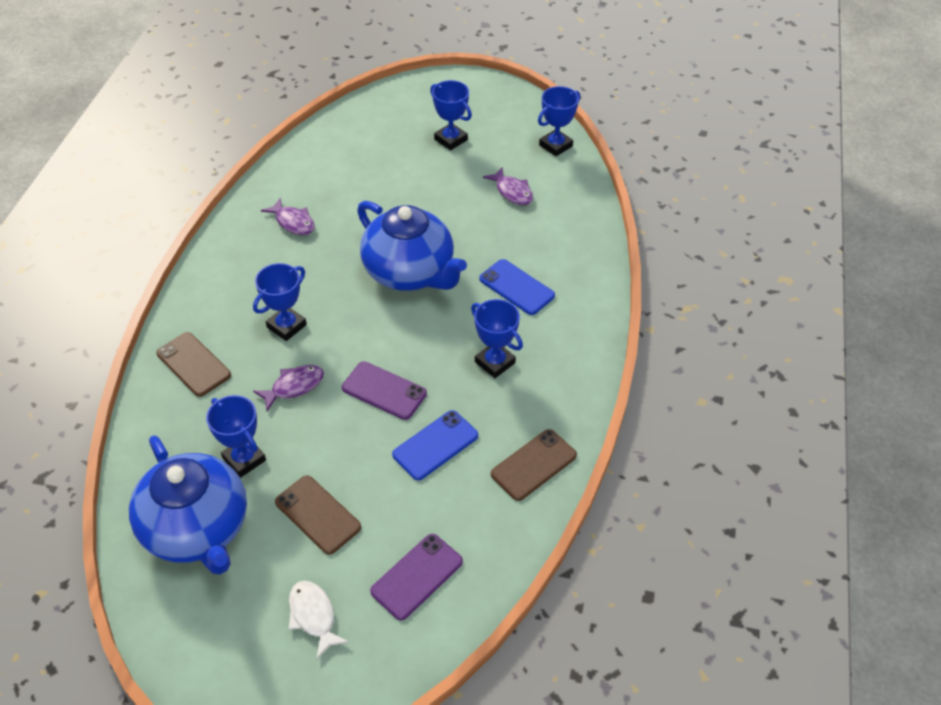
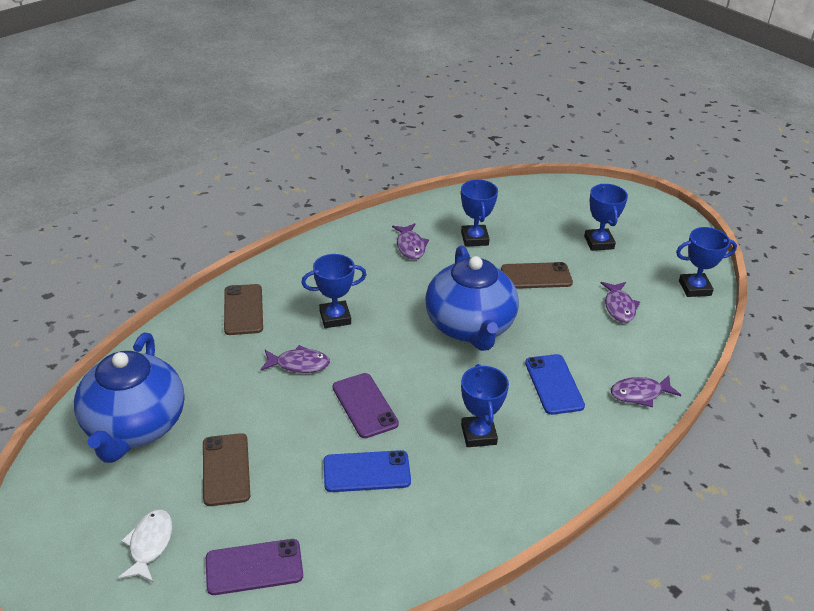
camera: 35 degrees right, 10 degrees down
(244, 459) = (213, 396): blue trophy -> blue trophy (474, 239)
(534, 465) = (436, 539): brown phone -> brown phone (536, 276)
(584, 260) = (640, 394): none -> purple fish

